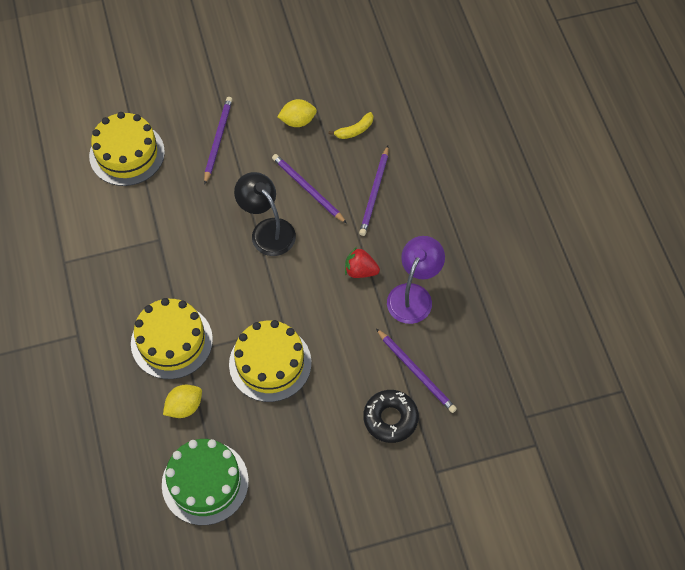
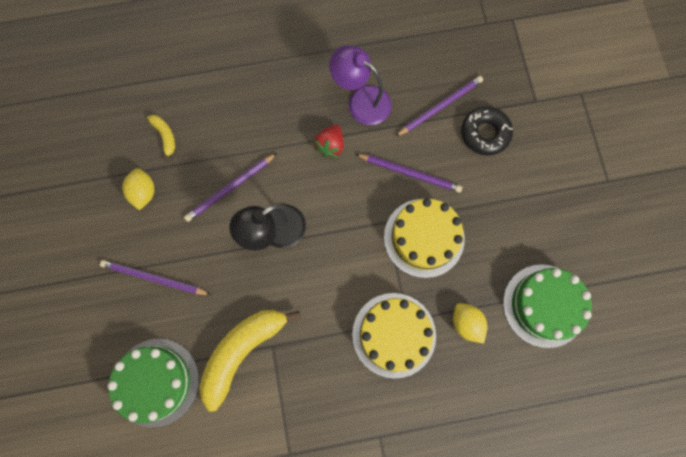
camera: 85 degrees left, 15 degrees up
(127, 154) = (156, 382): yellow cake -> green cake
(154, 216) = (242, 351): none -> yellow banana
(374, 193) = (243, 124): purple pencil -> purple pencil (410, 173)

